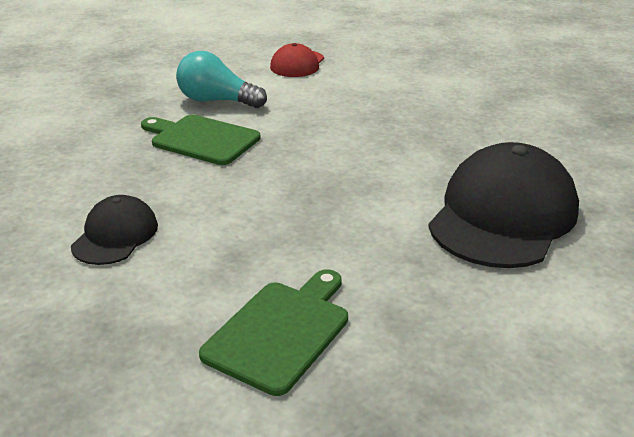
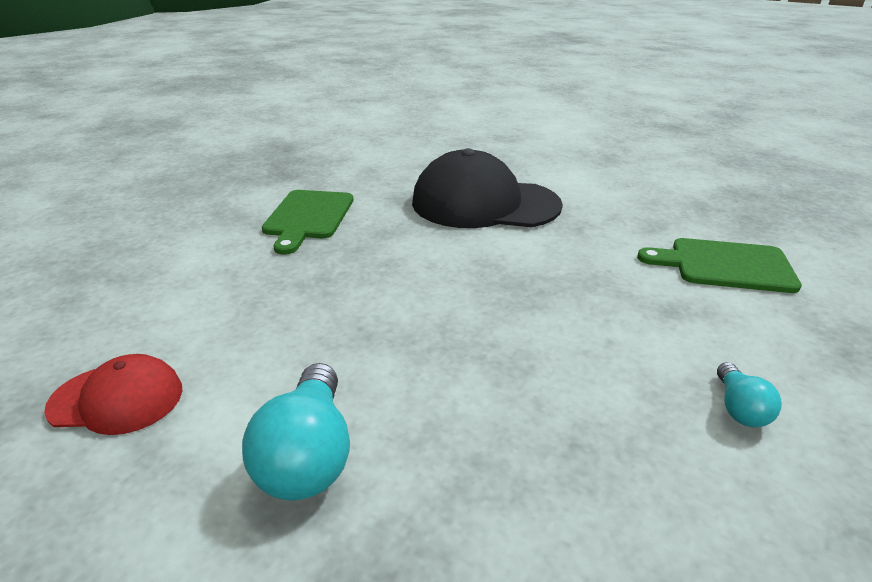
camera: 110 degrees left, 0 degrees up
(115, 235) = (739, 408): black cap -> turquoise light bulb
(201, 139) = (459, 422): green cutting board -> green cutting board (308, 217)

